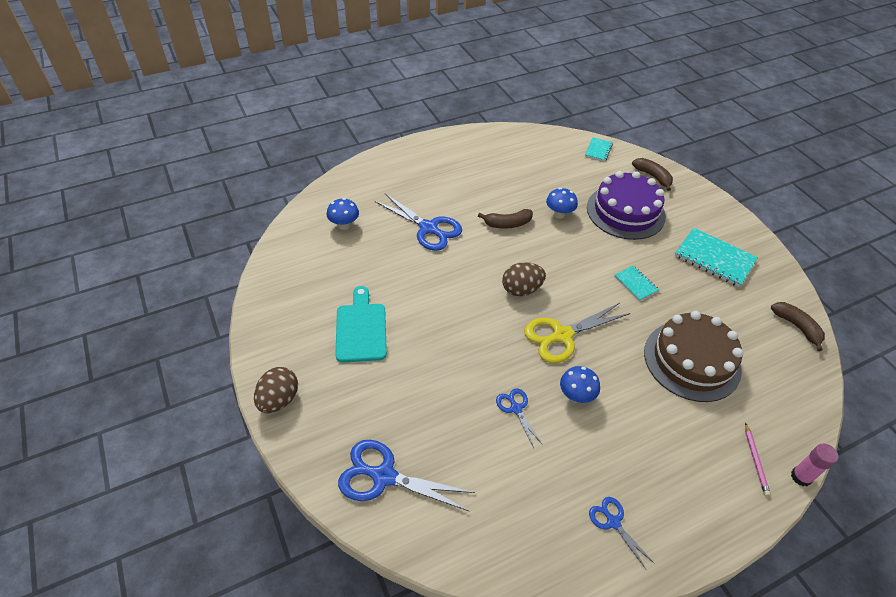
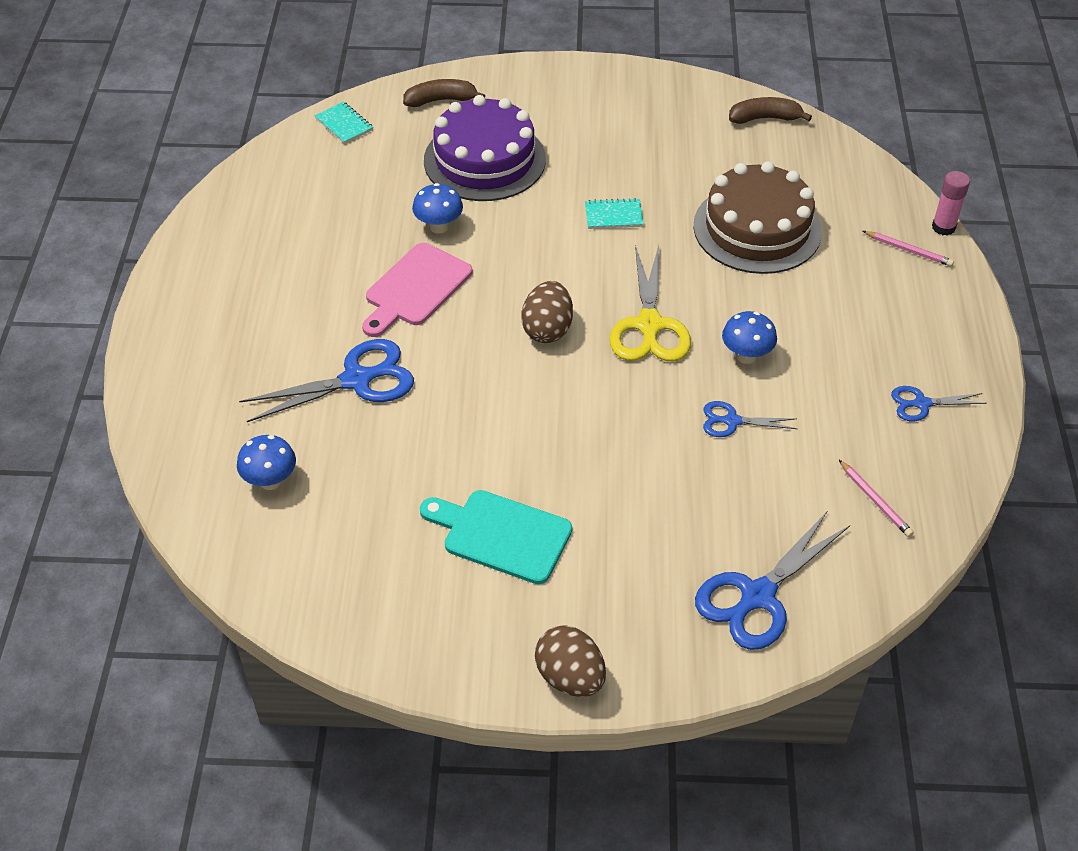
camera: 60 degrees left, 0 degrees up
(503, 521) = (875, 500): none -> pink pencil
(507, 224) = (415, 288): brown banana -> pink cutting board
(714, 258) = (622, 125): turquoise notebook -> none

